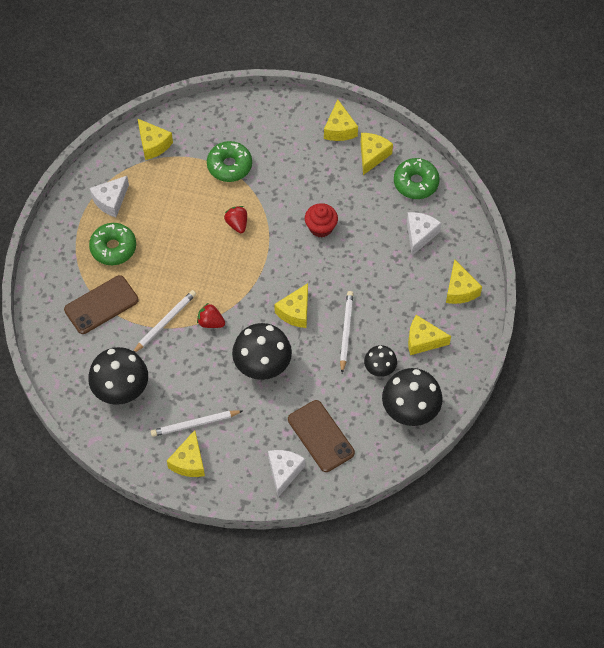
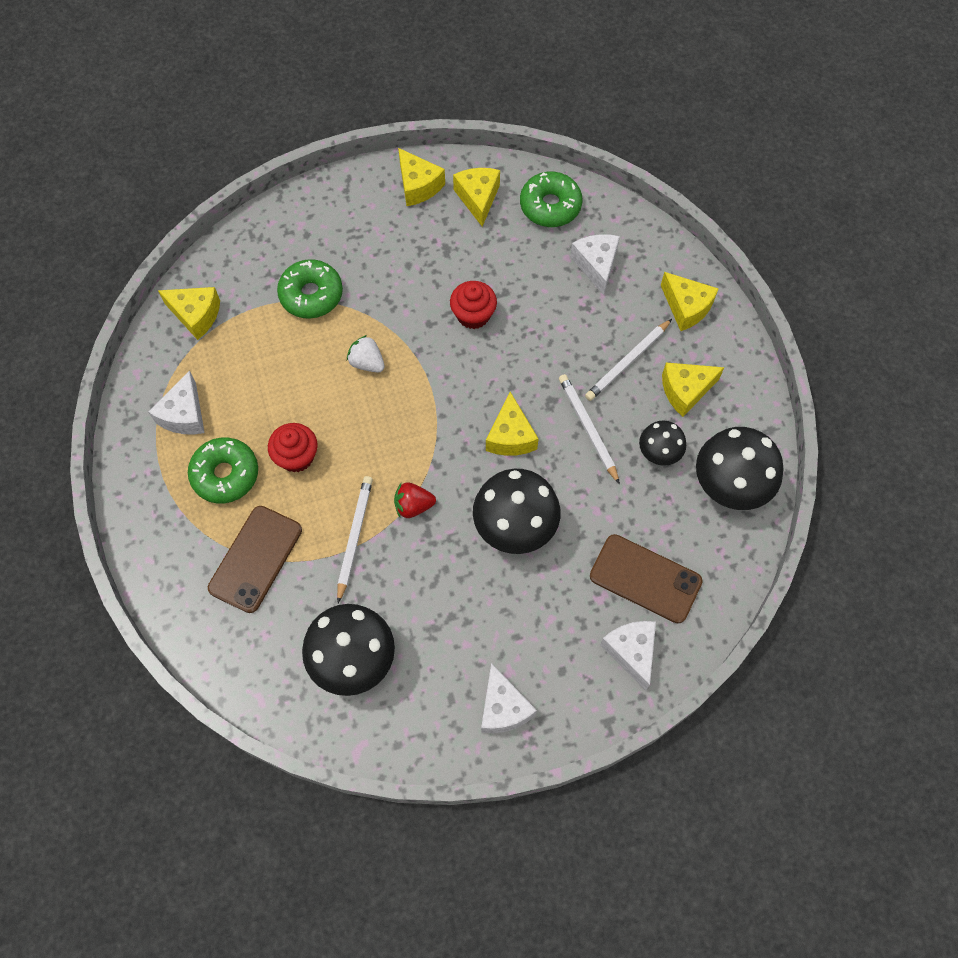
camera: 30 degrees left, 5 degrees up
(160, 258) = (296, 456): none -> red cupcake
(189, 462) = (503, 708): yellow cheese -> white cheese
(195, 424) = (478, 652): white pencil -> white pencil (627, 362)
(237, 224) = (367, 362): red strawberry -> white strawberry

